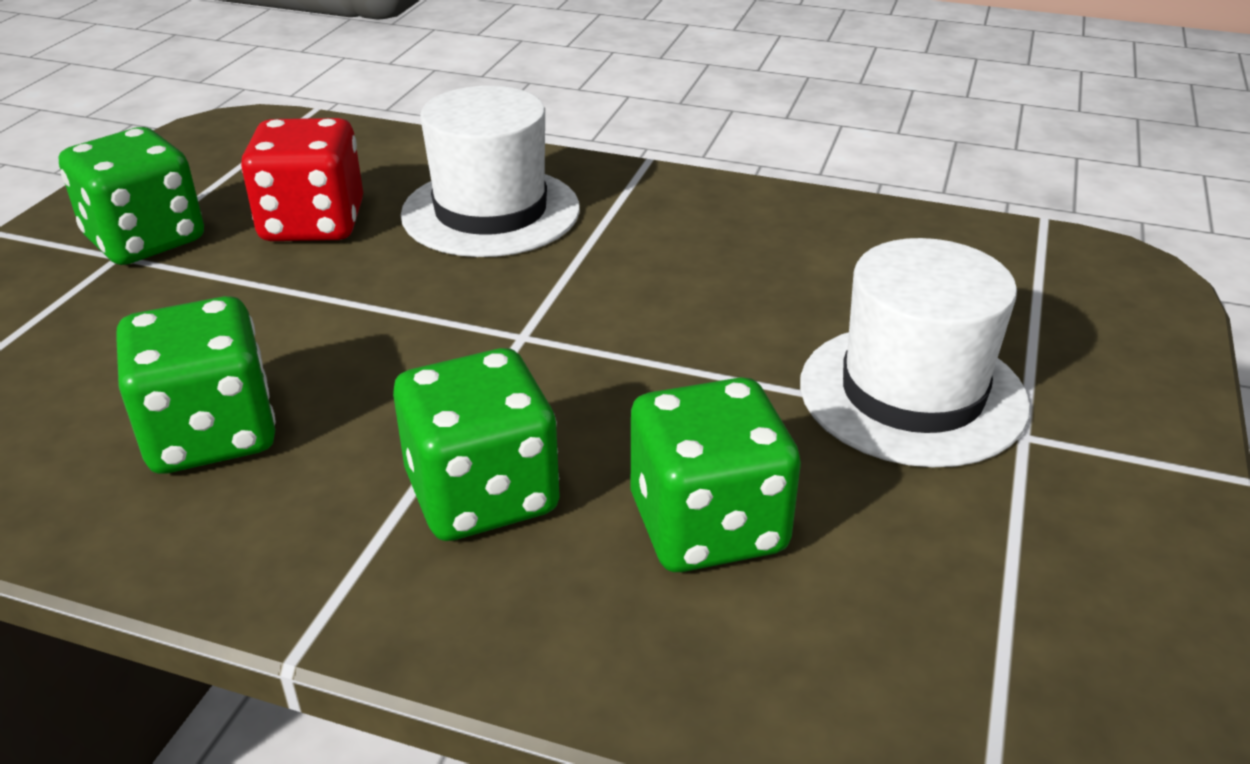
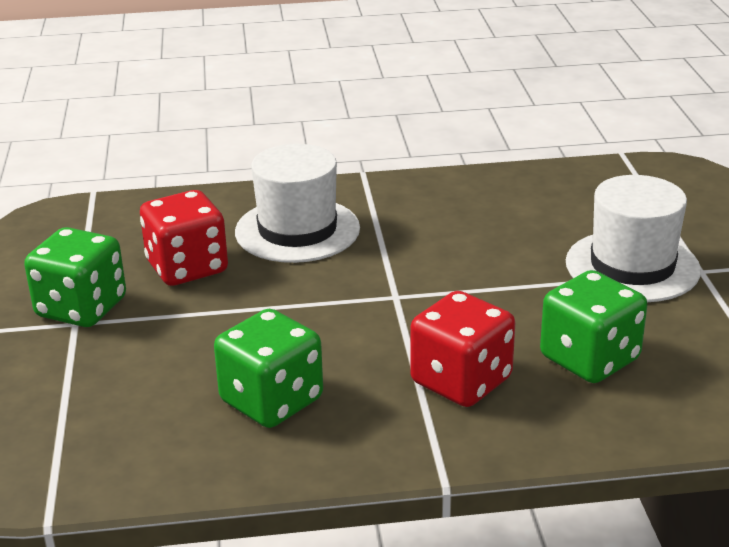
camera: 25 degrees left, 5 degrees down
(482, 494) = (461, 381): green dice -> red dice

